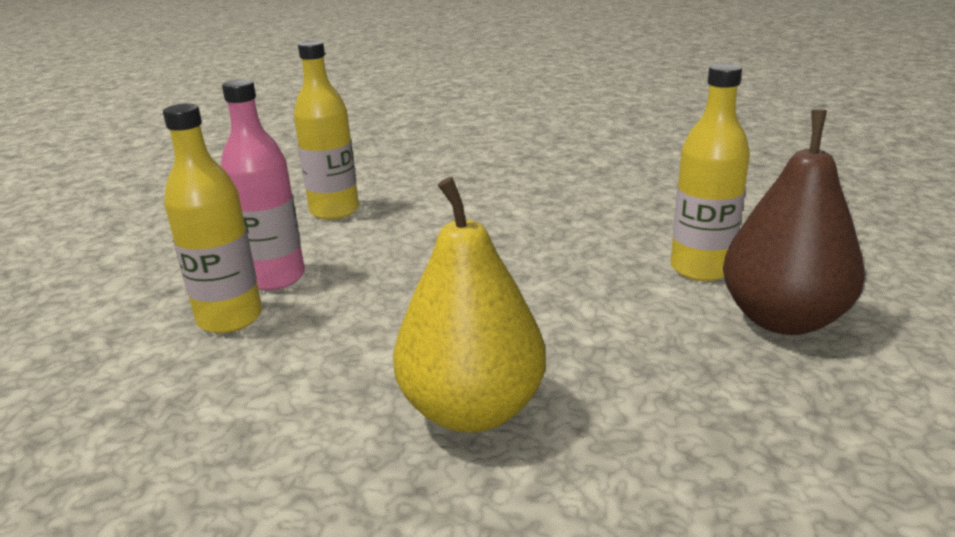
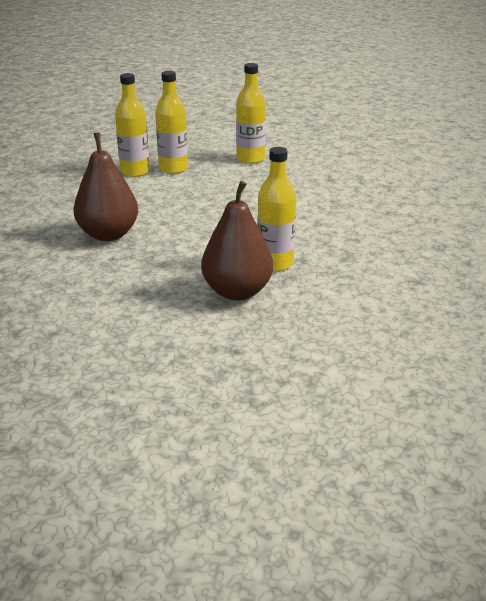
camera: 60 degrees right, 5 degrees up
(275, 278) = (173, 168): pink bottle -> yellow bottle
(472, 409) = (108, 234): yellow pear -> brown pear

